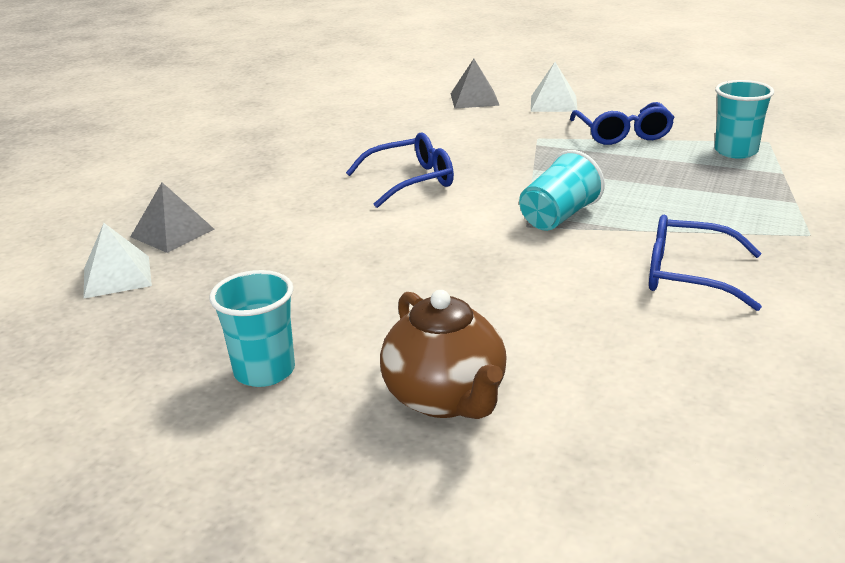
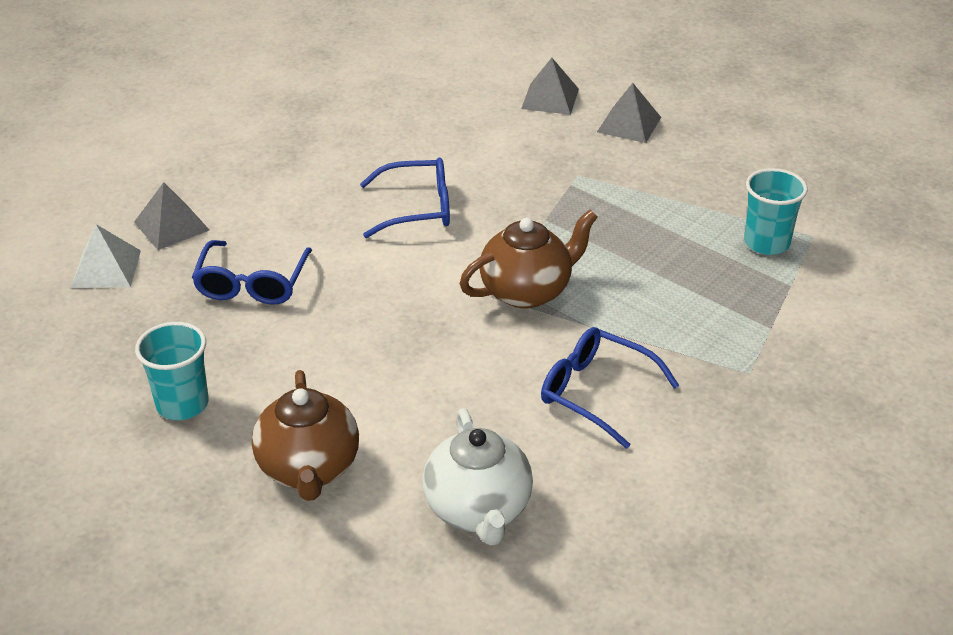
camera: 15 degrees right, 10 degrees up
(553, 103) = (629, 124): white pyramid -> grey pyramid
(559, 217) = (527, 291): turquoise cup -> brown teapot
(623, 134) = (669, 189): blue glasses -> blue glasses (252, 284)
(658, 394) = (478, 510): none -> white teapot

